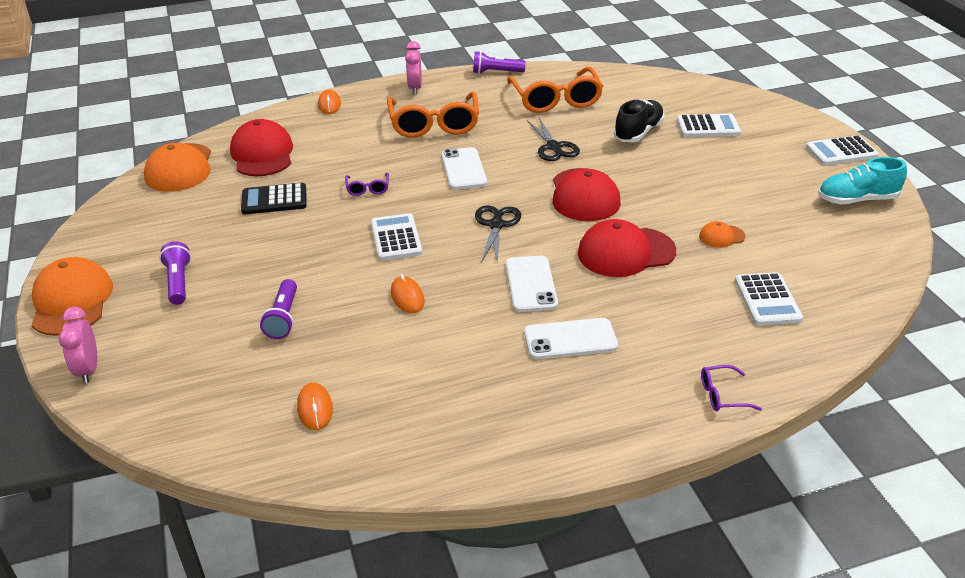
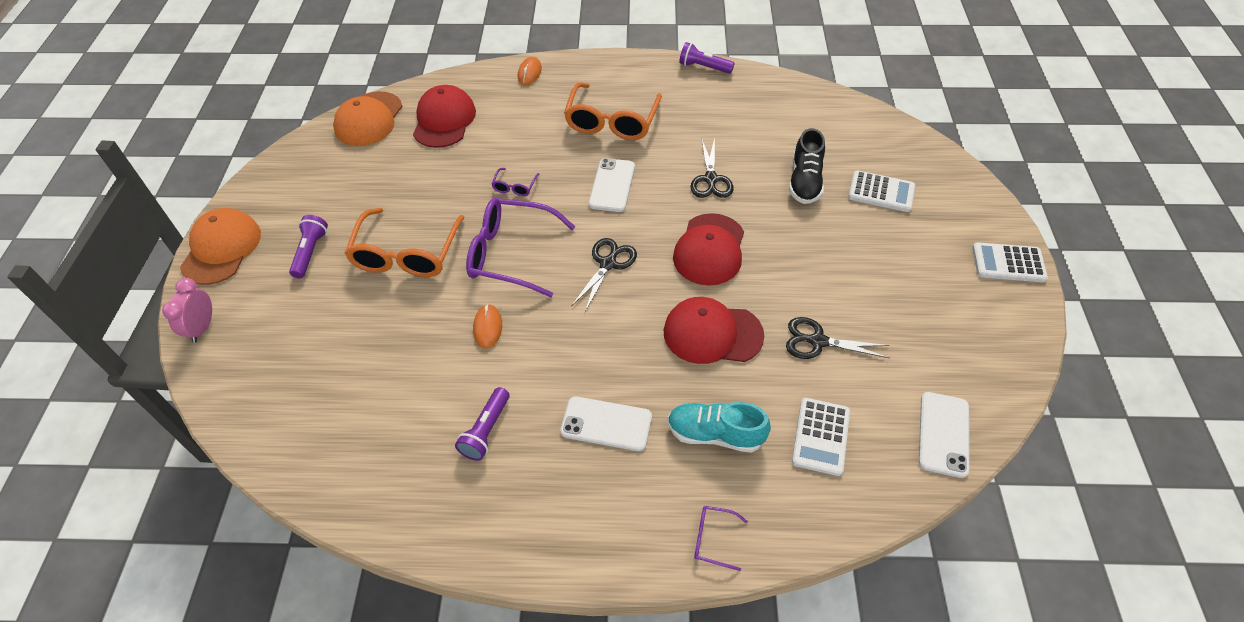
camera: 20 degrees right, 15 degrees up
(274, 200) = (429, 178): black calculator -> none
(283, 318) = (375, 319): purple flashlight -> purple flashlight (486, 431)
(315, 408) = (353, 429): orange mouse -> none
(396, 238) = (511, 254): white calculator -> purple glasses
(415, 88) = (616, 70): pink clock -> none
(531, 284) = (604, 346): white phone -> white phone (943, 434)
(556, 100) = (744, 117): orange glasses -> orange glasses (406, 254)
(638, 132) = (804, 182): black shoe -> black shoe turned 135 degrees clockwise
(721, 236) = (818, 341): orange cap -> black scissors
(856, 200) = (988, 334): turquoise shoe -> turquoise shoe (715, 434)

